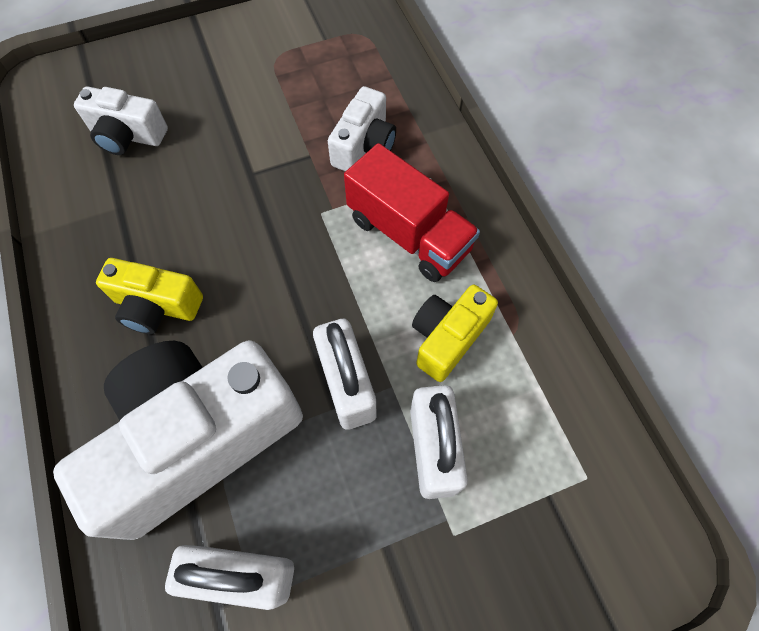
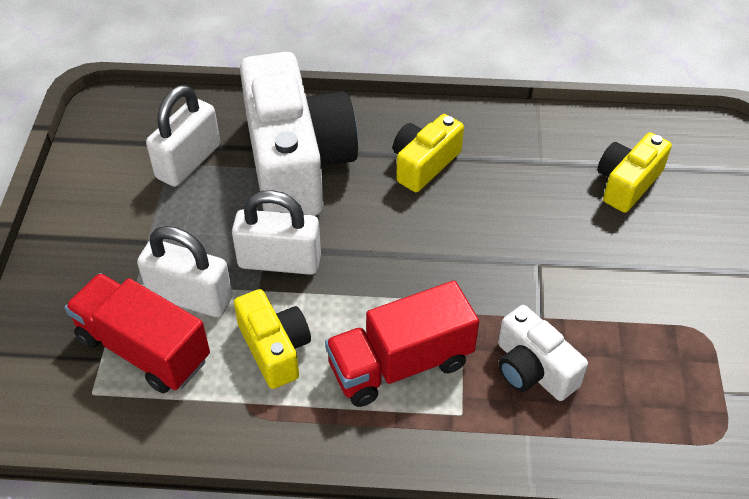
camera: 115 degrees right, 15 degrees down
(128, 135) = (627, 183): white camera -> yellow camera
(515, 458) = (143, 349): none -> red truck

